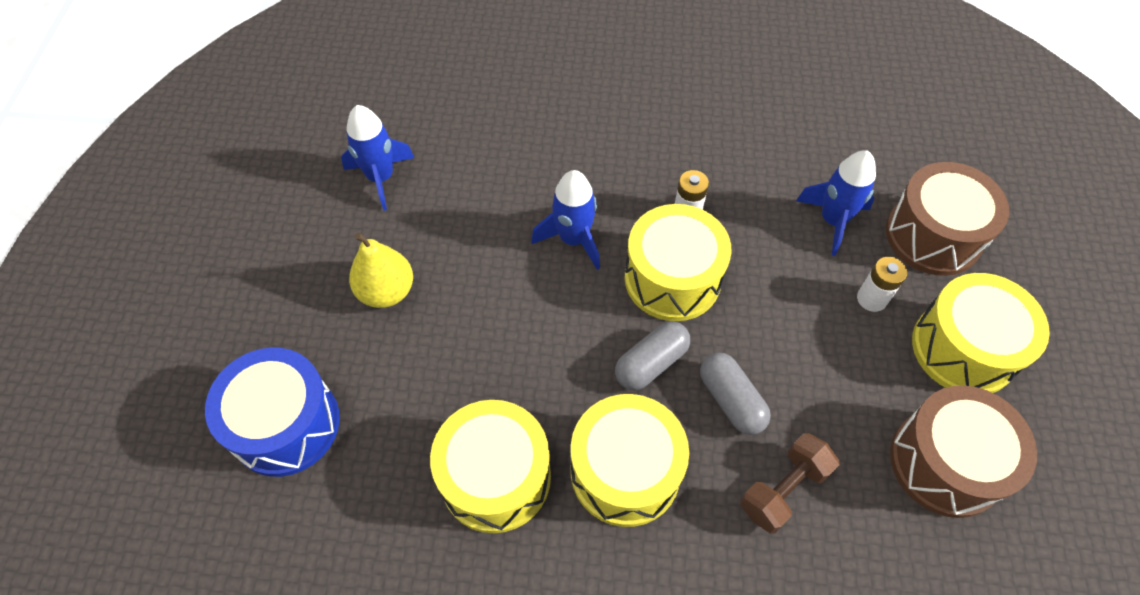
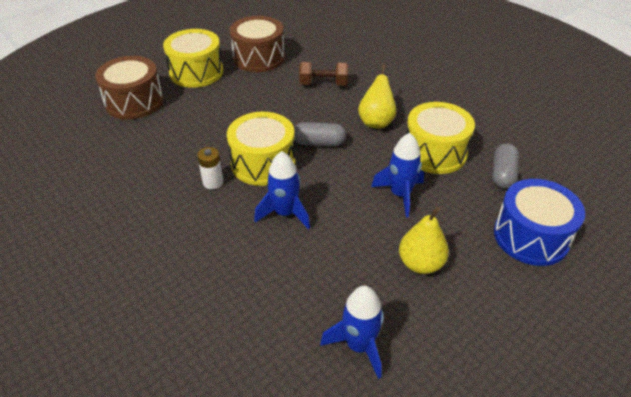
camera: 135 degrees left, 15 degrees down
(625, 471) = (376, 121): yellow drum -> yellow pear
(731, 400) = (304, 113): grey capsule -> grey capsule (502, 174)
(833, 221) = (158, 133): blue rocket -> blue rocket (400, 194)
(871, 299) = (197, 102): white battery -> none

